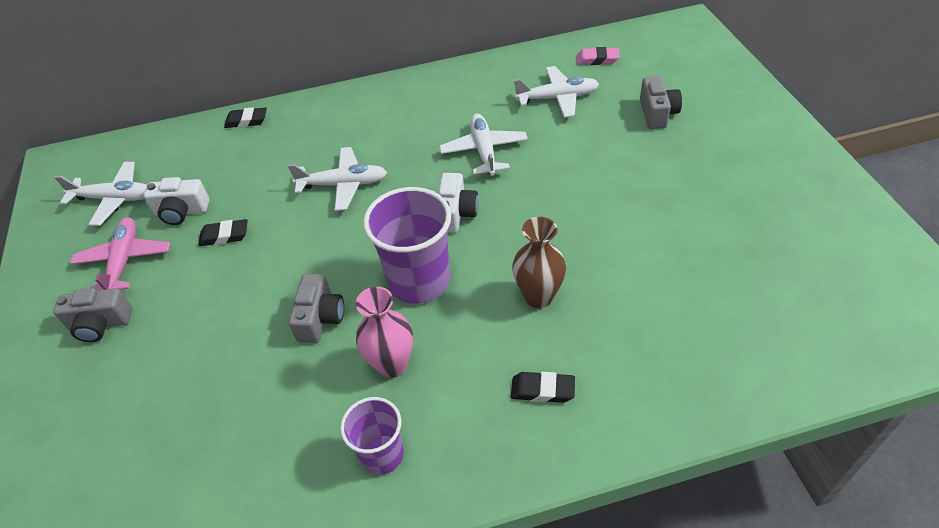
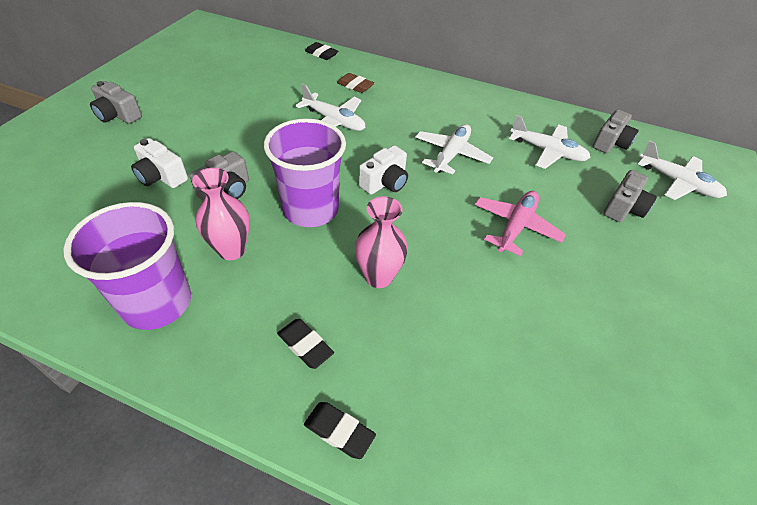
camera: 30 degrees right, 0 degrees up
(115, 199) = (204, 56): white plane -> white plane (677, 183)
(124, 261) = (169, 90): pink plane -> pink plane (515, 227)
(181, 211) = (228, 82): white camera -> white camera (161, 176)
(224, 236) = (233, 109): black eraser -> black eraser (339, 431)
(322, 136) = (355, 86): none -> brown eraser
(382, 454) = (157, 303): purple cup -> purple cup, size x1.68
(538, 296) = (378, 277): brown vase -> pink vase
(597, 60) = (610, 143): pink eraser -> grey camera

